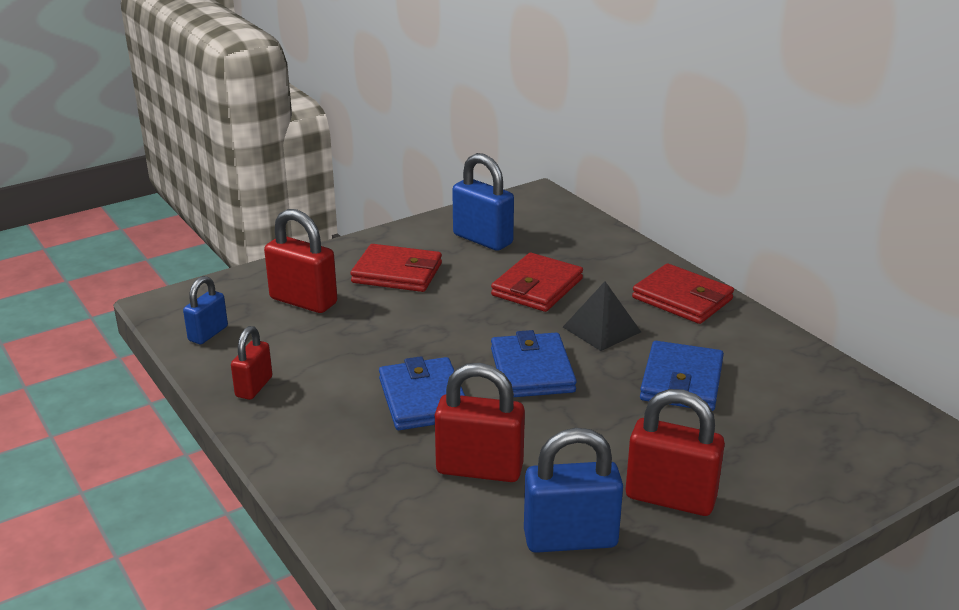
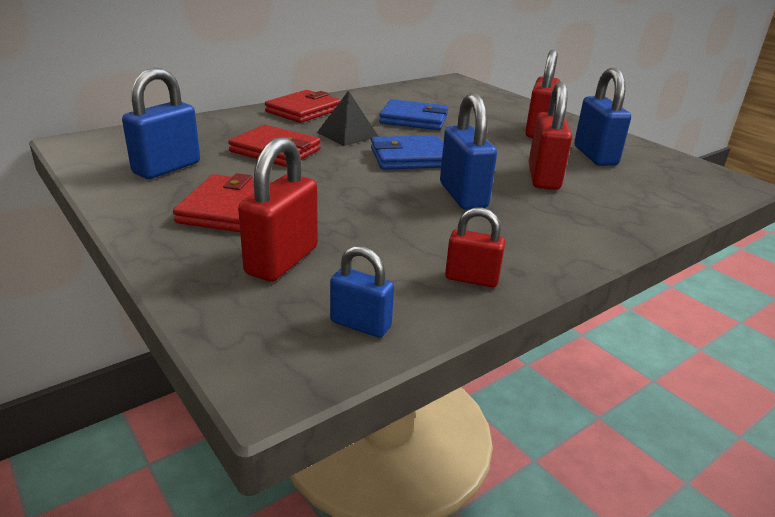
camera: 95 degrees left, 0 degrees up
(423, 399) = (463, 196): blue wallet -> blue padlock

